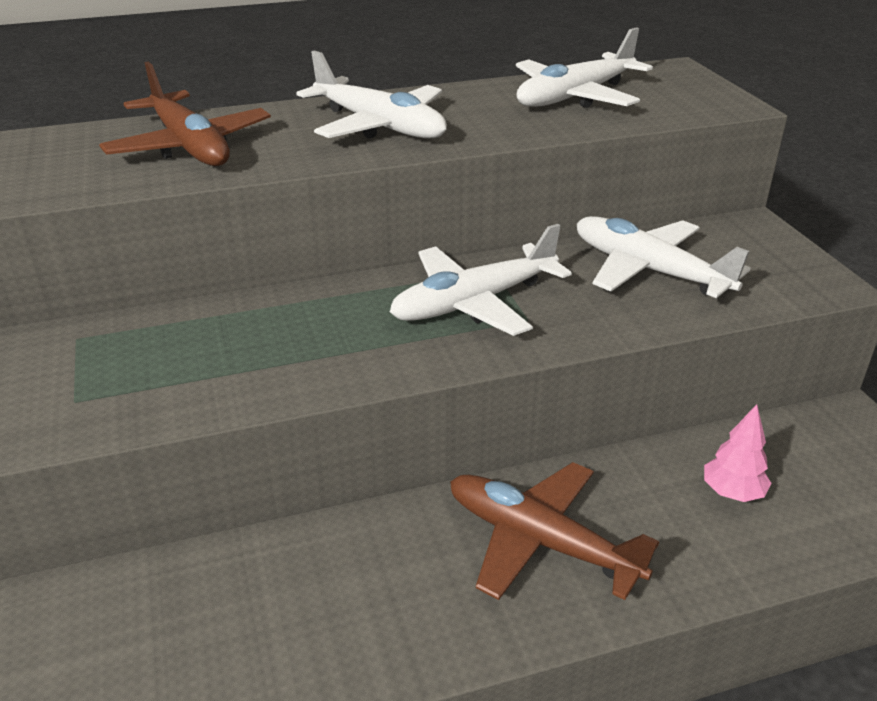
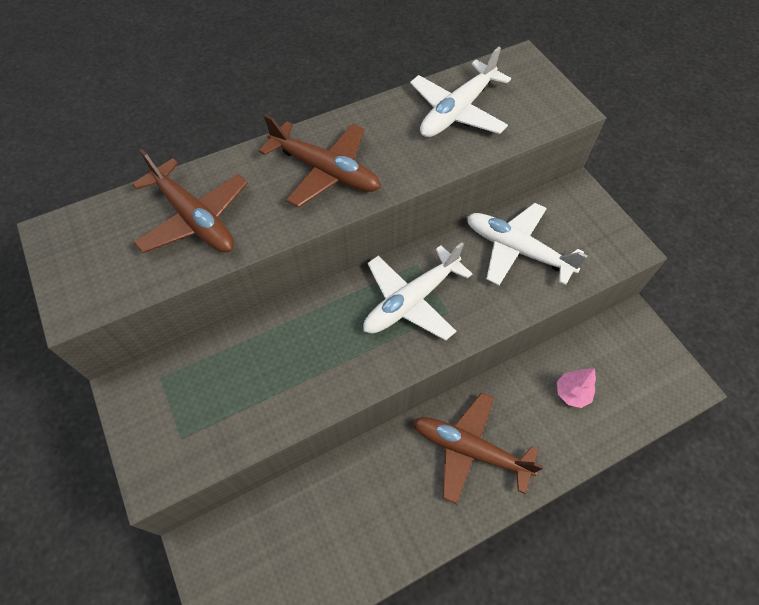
camera: 10 degrees left, 25 degrees up
(379, 125) = (325, 171): white plane -> brown plane

